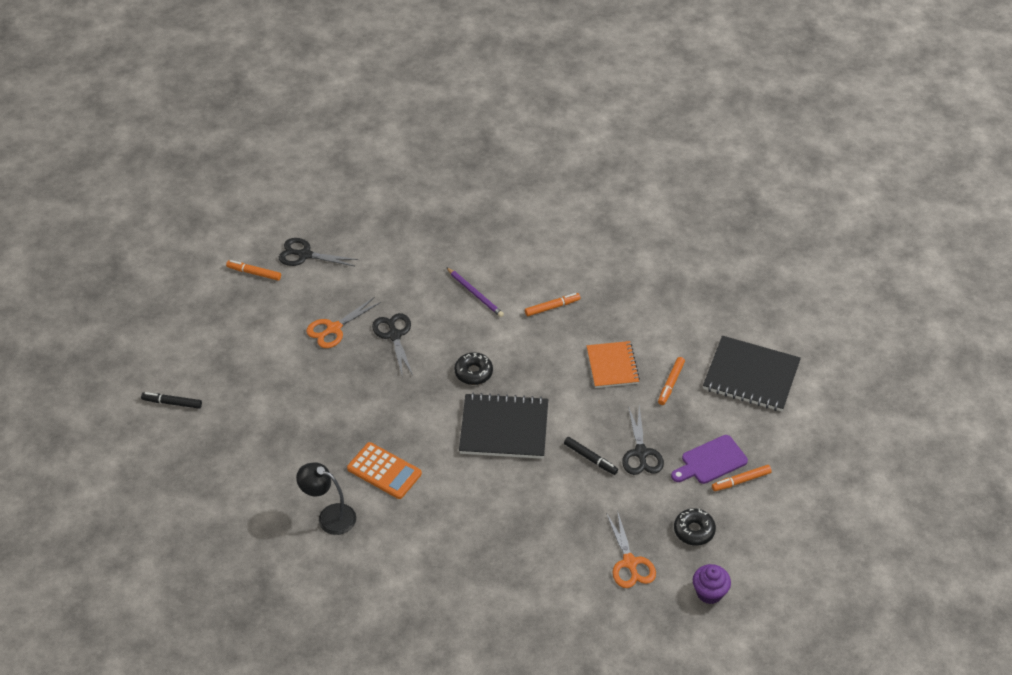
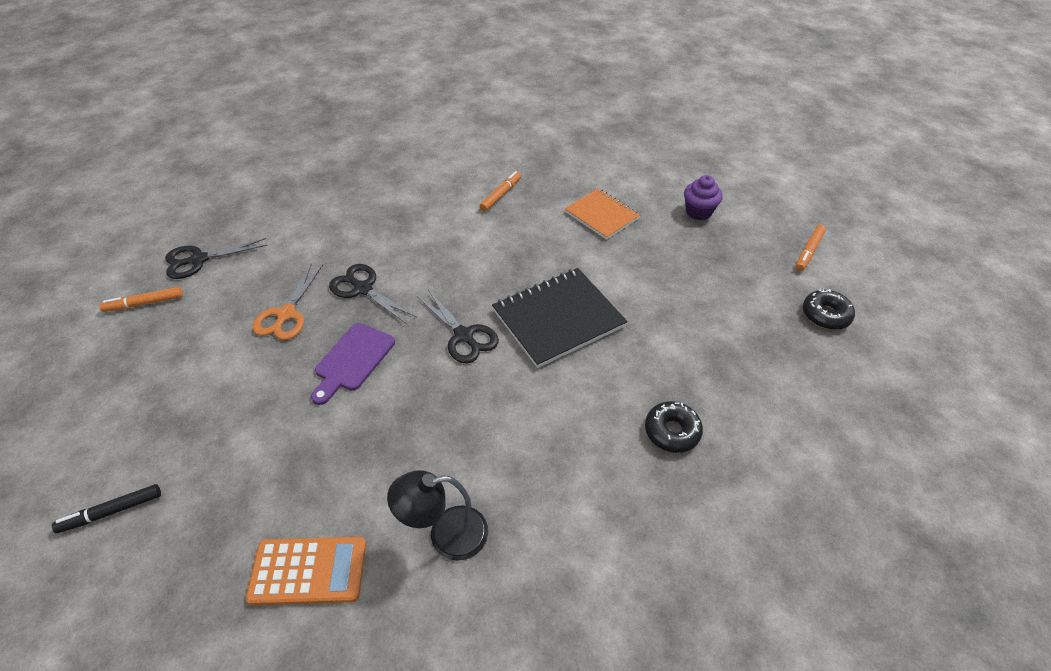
camera: 35 degrees left, 0 degrees up
(384, 471) = (469, 436): orange calculator -> orange calculator (308, 571)
(473, 372) = (478, 283): black donut -> black donut (672, 431)
(475, 294) = (417, 215): purple pencil -> none
(590, 458) = (667, 302): black marker -> none
(630, 563) = (810, 380): orange scissors -> none
(641, 453) = (705, 273): black scissors -> black scissors (463, 336)
(671, 383) = (665, 205): orange marker -> none
(709, 593) = (906, 364): purple cupcake -> purple cupcake (698, 212)
(711, 461) = (767, 248): purple cutting board -> purple cutting board (352, 360)
(751, 376) = (719, 170): black notebook -> none

